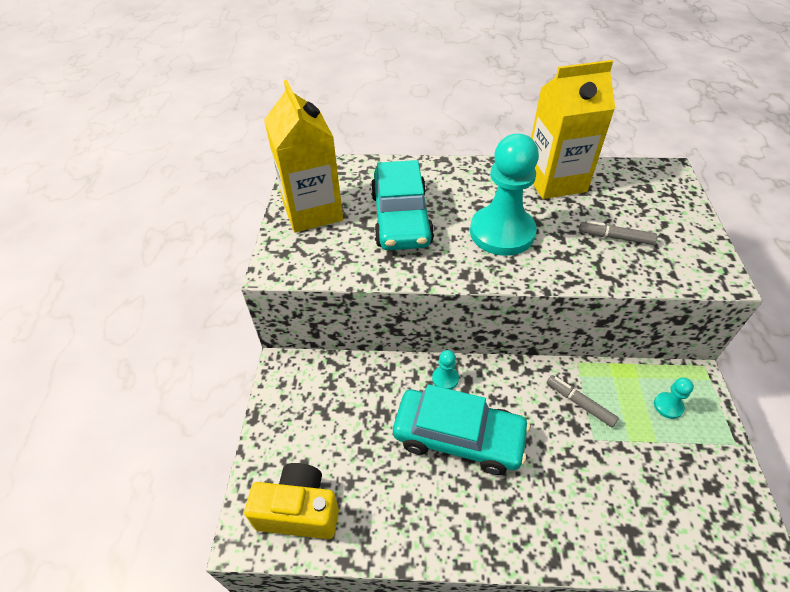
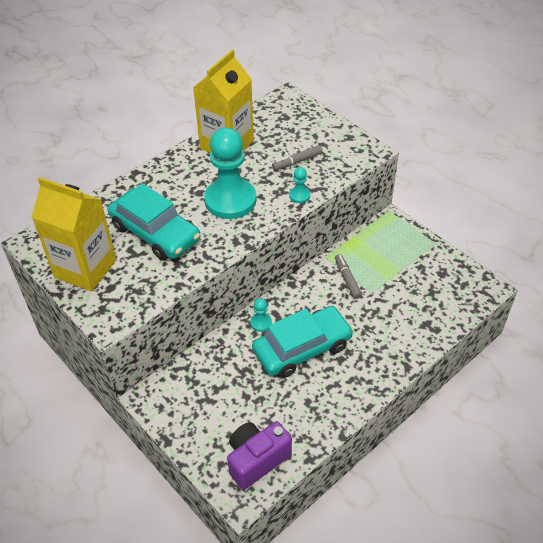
camera: 45 degrees left, 0 degrees up
(299, 511) = (256, 460): yellow camera -> purple camera
(579, 403) = (347, 279): grey marker -> grey marker turned 75 degrees clockwise
(668, 406) = (390, 246): turquoise pawn -> turquoise pawn (299, 195)

